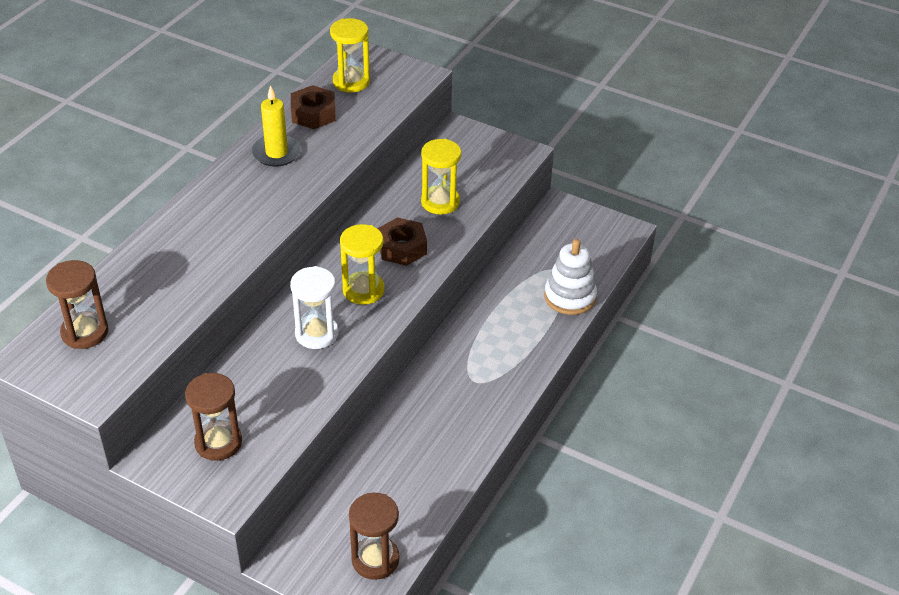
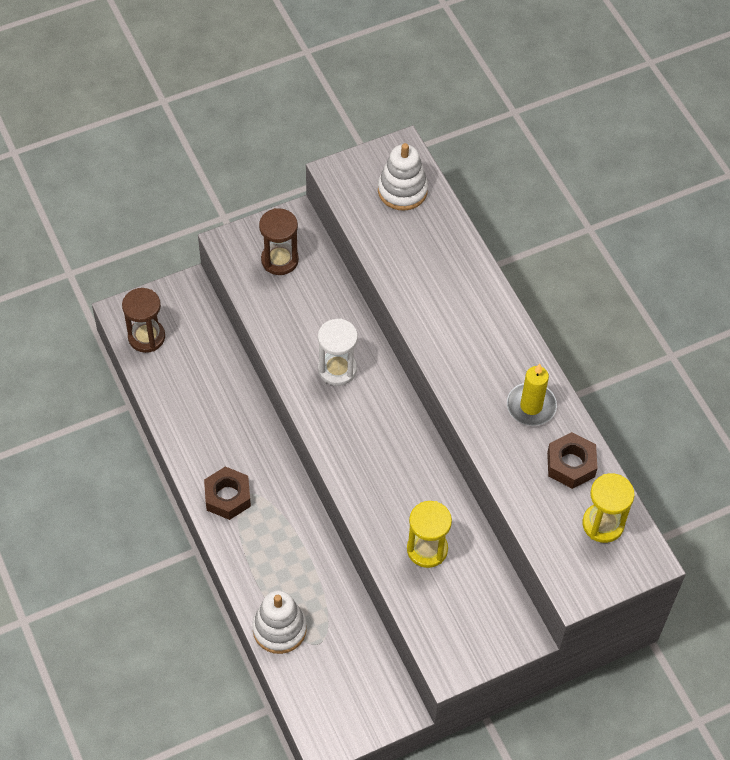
camera: 125 degrees right, 15 degrees up
(85, 332) = (402, 190): brown hourglass -> white stacking toy
(363, 290) = (360, 426): yellow hourglass -> none
(402, 248) = (389, 483): brown nut -> brown nut (228, 497)

